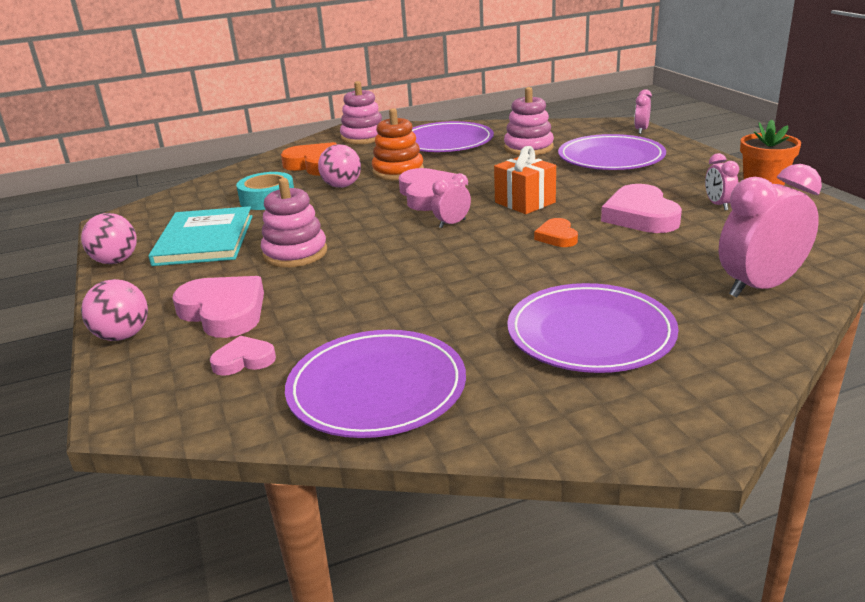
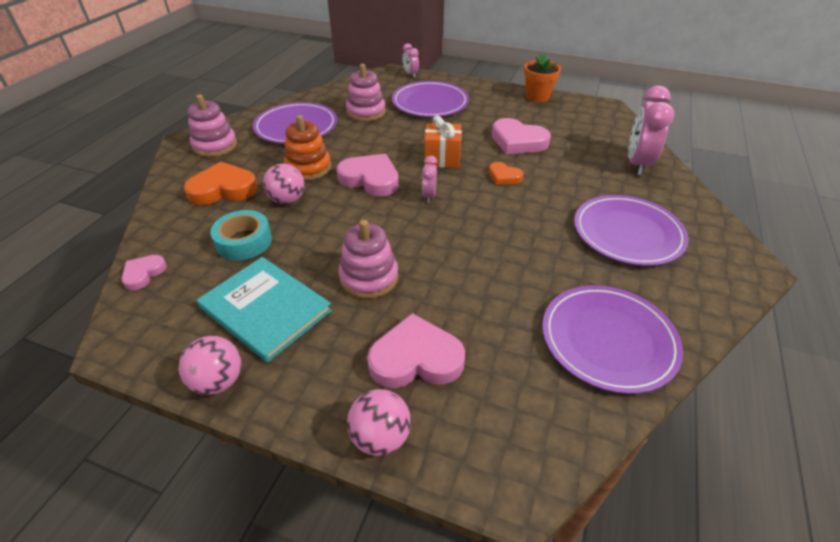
camera: 50 degrees left, 15 degrees up
(244, 360) = (505, 383): pink heart -> pink heart (143, 274)
(718, 205) = (539, 118): pink clock -> none

